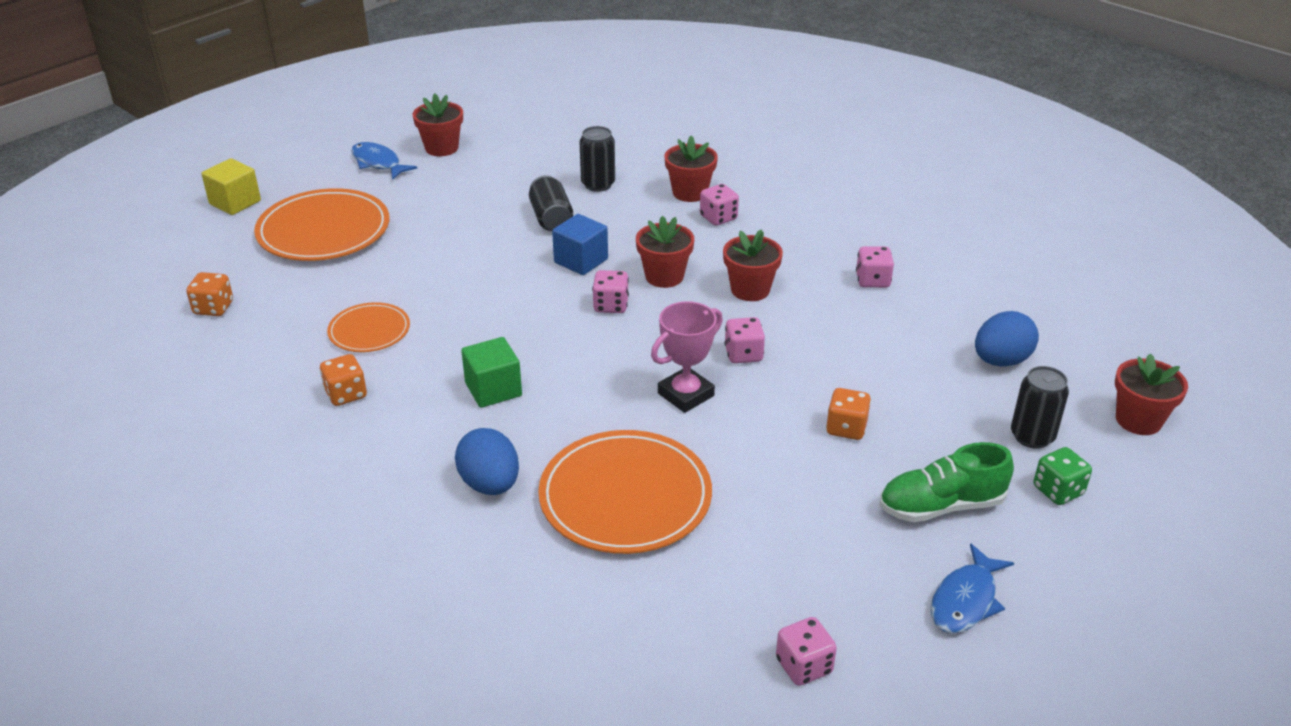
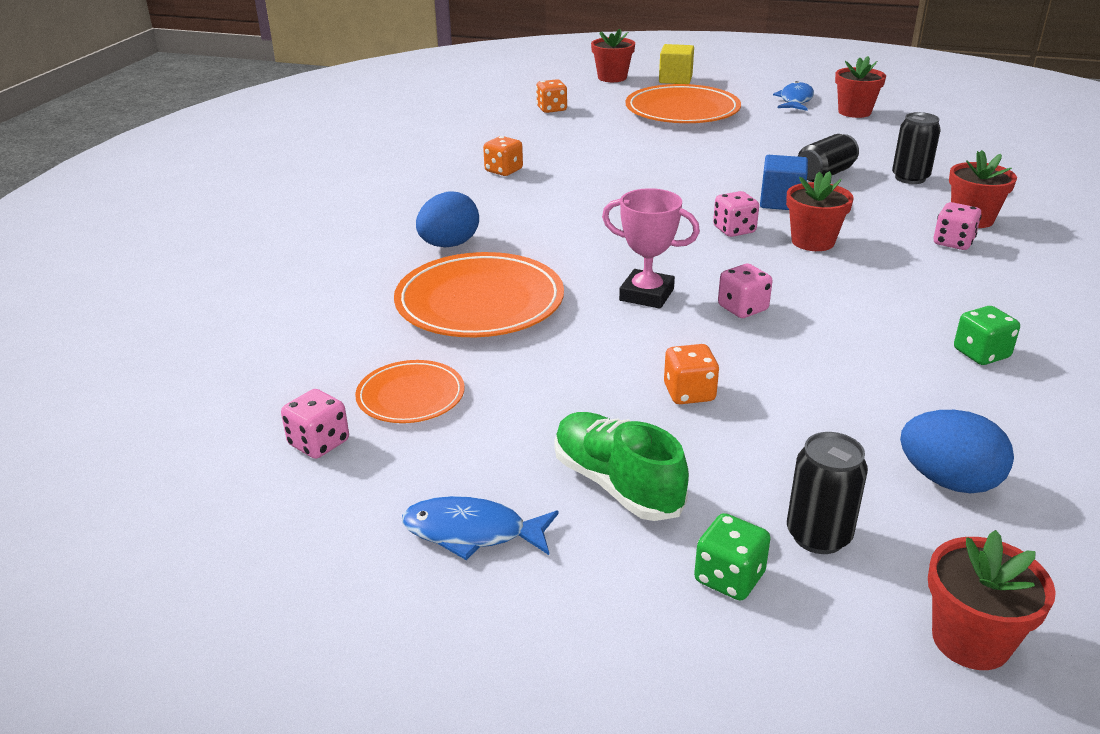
camera: 65 degrees right, 5 degrees down
(369, 331) = (583, 157): orange plate -> orange plate (410, 396)
(493, 389) = (563, 215): green cube -> none
(750, 290) = (854, 287): red flower pot -> red flower pot (612, 77)
(872, 280) = (981, 354): pink dice -> green dice

